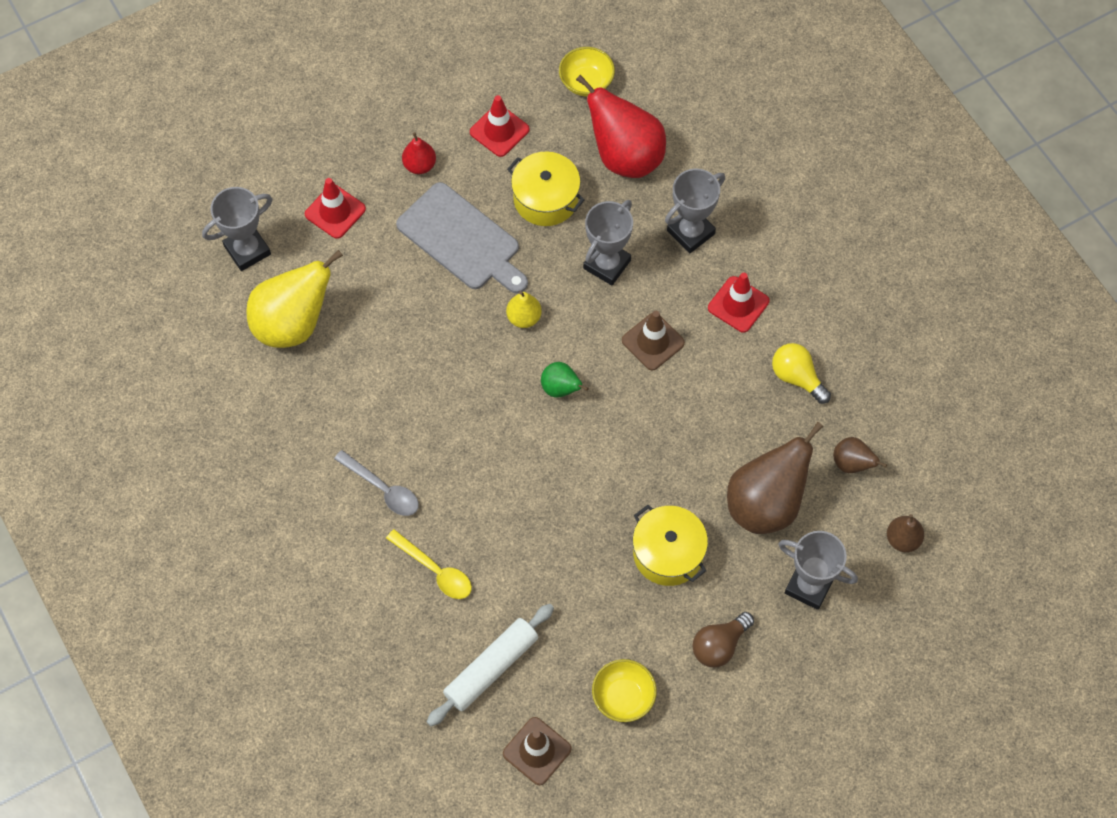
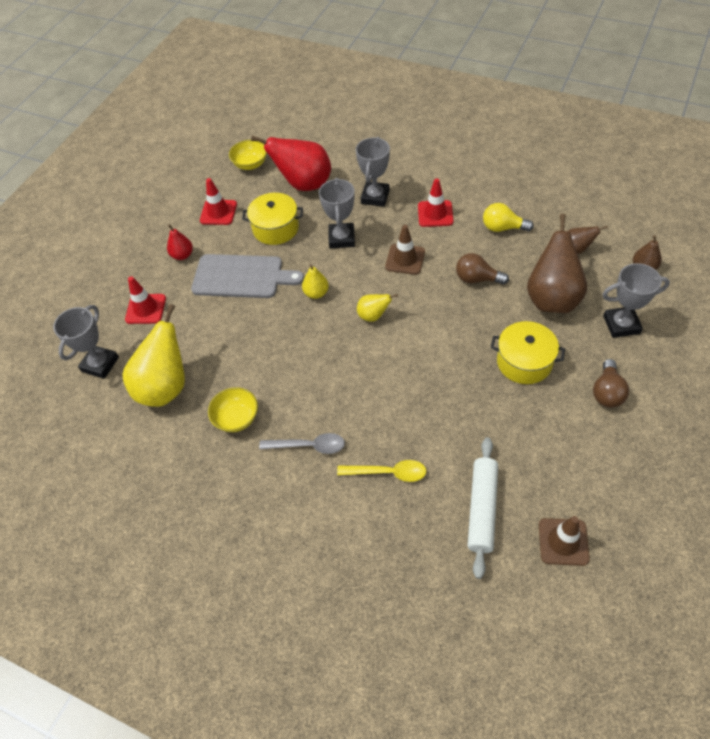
camera: 30 degrees left, 10 degrees down
(561, 389) = (373, 316): green pear -> yellow pear
(623, 697) = (582, 465): yellow bowl -> yellow bowl (236, 418)
(708, 422) = (477, 279): none -> brown light bulb

